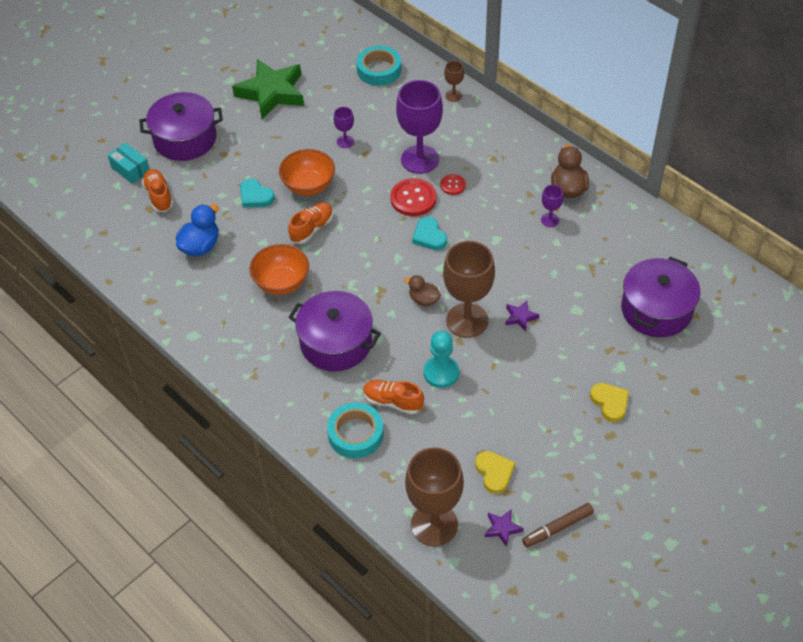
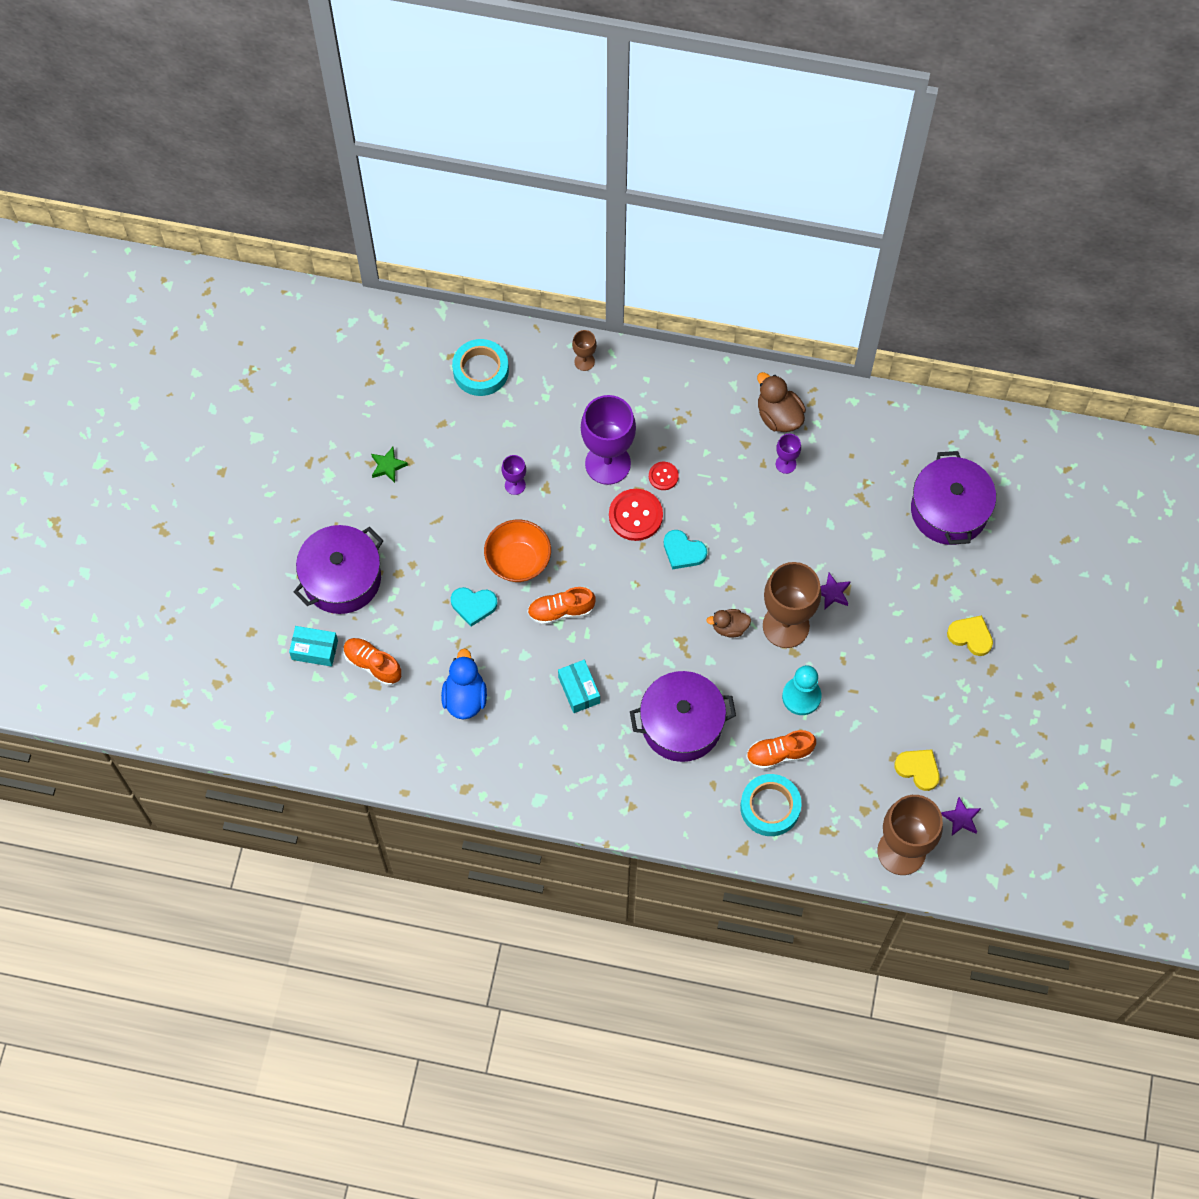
camera: 35 degrees left, 15 degrees up
(271, 93) = (388, 466): green star -> green star, size x0.41
(281, 282) = (579, 690): orange bowl -> turquoise box
(312, 228) = (561, 610): orange shoe -> orange shoe turned 105 degrees counterclockwise
(557, 528) = (1006, 789): brown marker -> none

